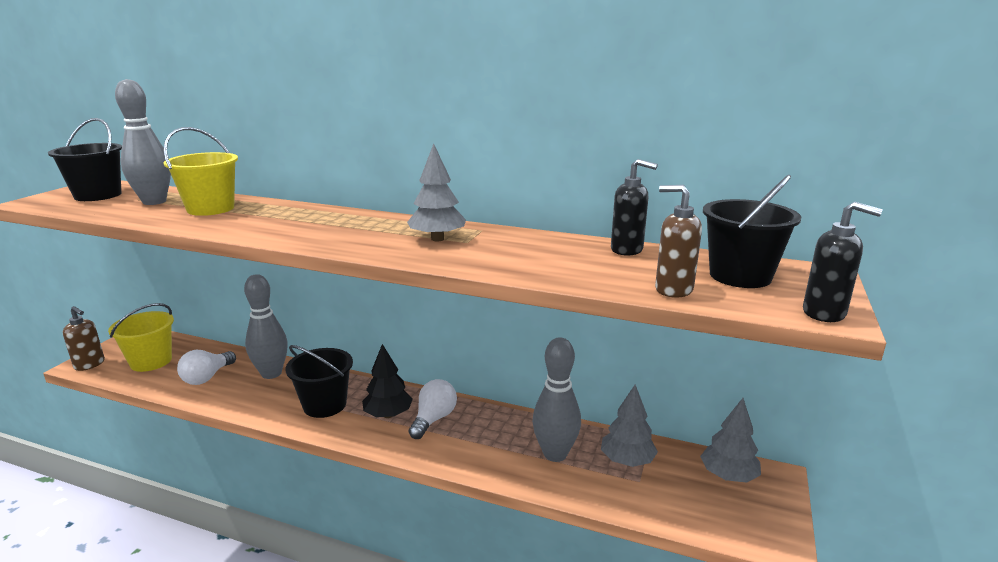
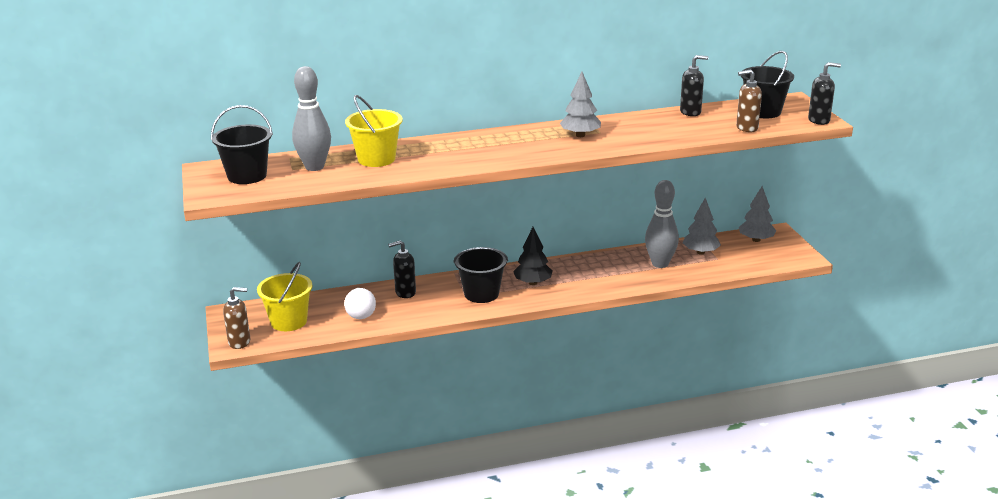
camera: 35 degrees left, 5 degrees up
(271, 373) = (405, 292): grey bowling pin -> black soap dispenser
(433, 419) = (565, 274): white light bulb -> none

